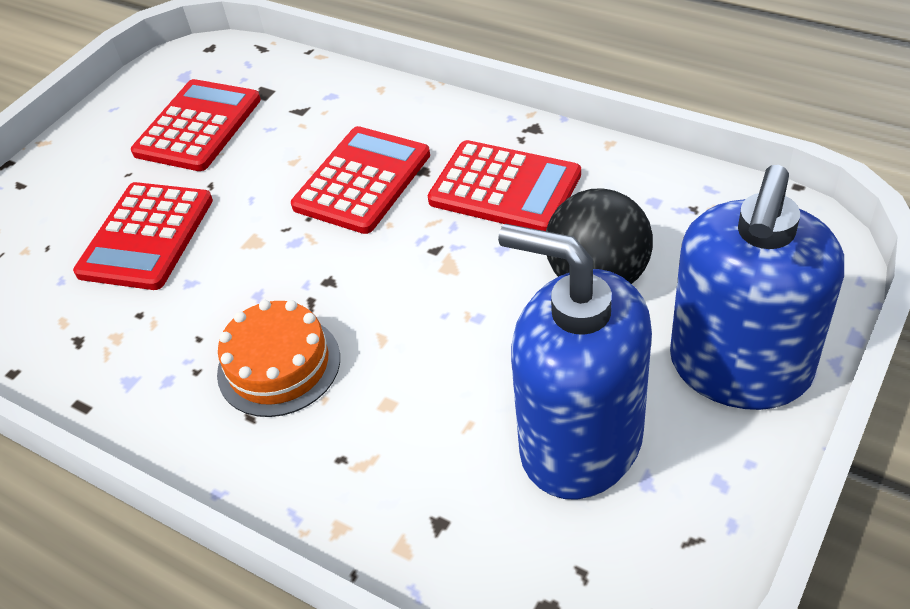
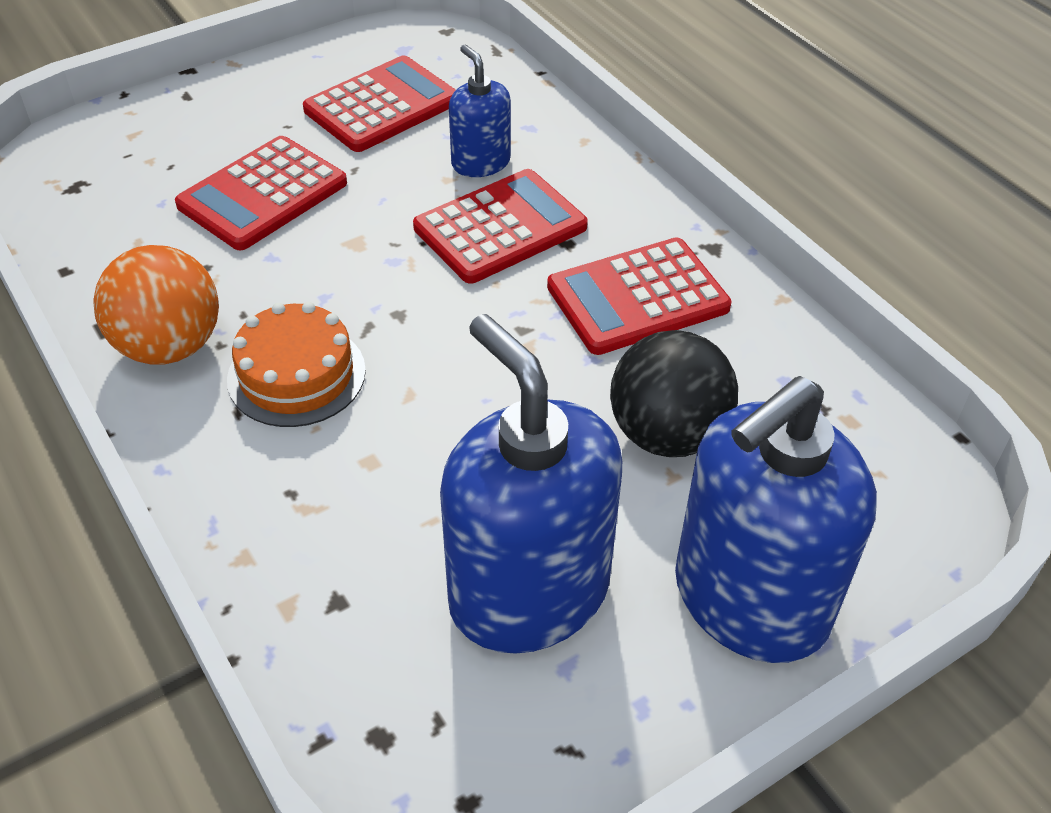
camera: 20 degrees right, 0 degrees up
(153, 392) = (170, 346): none -> orange ball
(311, 138) = (480, 162): none -> blue soap dispenser
(505, 188) = (638, 297): red calculator -> red calculator turned 105 degrees clockwise

